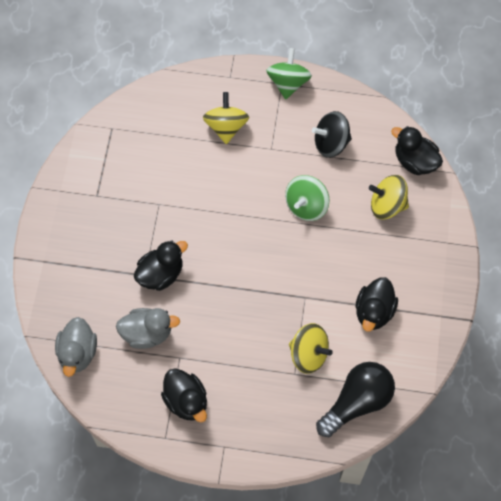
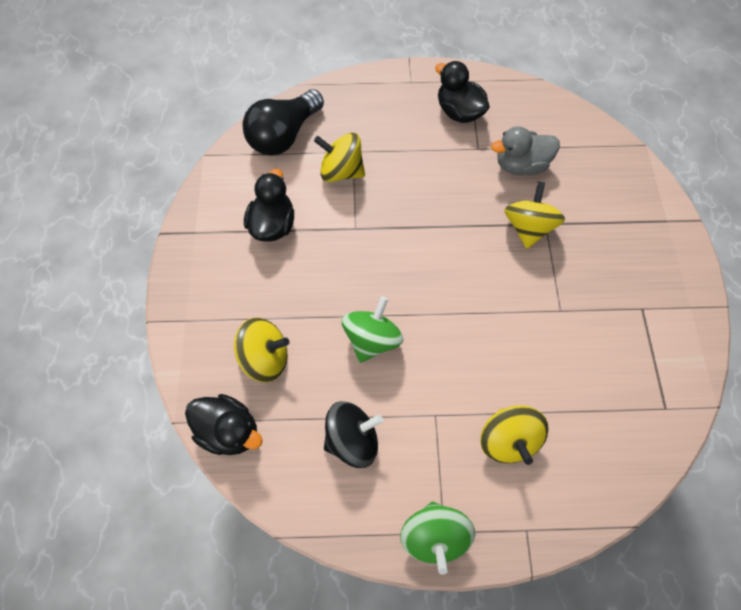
camera: 170 degrees right, 0 degrees up
(78, 353) = (585, 137): grey duck -> none
(161, 274) = (528, 227): black duck -> yellow spinning top

